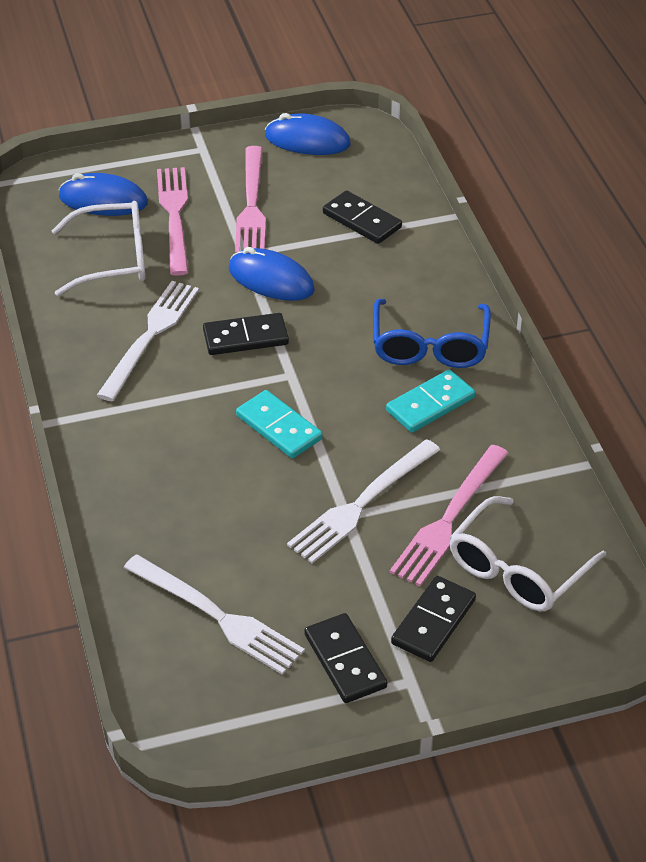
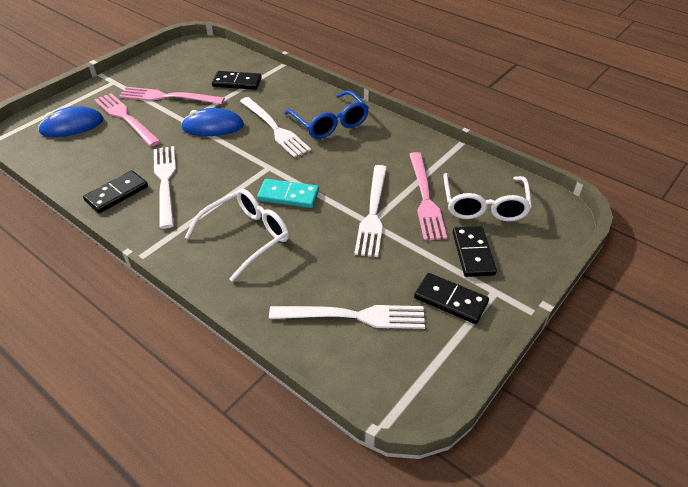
camera: 35 degrees left, 0 degrees up
(112, 259) = (104, 153): white glasses -> white glasses (246, 237)
(245, 337) = (225, 159): black domino -> black domino (117, 194)
(251, 205) = (168, 97): pink fork -> pink fork turned 135 degrees clockwise
(307, 140) = (172, 59): blue mouse -> none
(348, 319) = (274, 128): none -> white fork
(430, 404) = (358, 149): turquoise domino -> none

